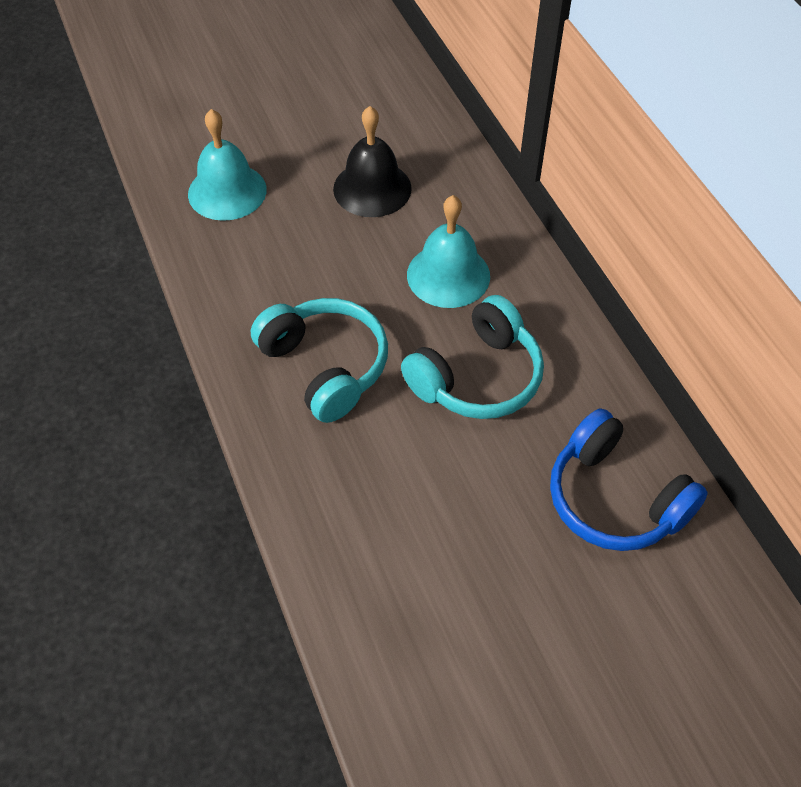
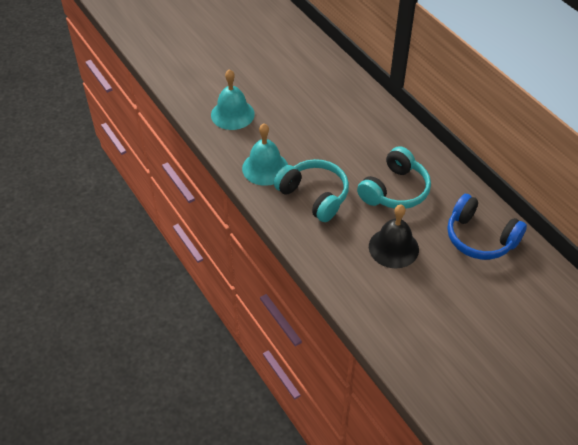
camera: 10 degrees left, 5 degrees down
(372, 188) = (311, 103): black bell -> black bell (393, 248)
(448, 275) = (365, 142): turquoise bell -> turquoise bell (265, 168)

